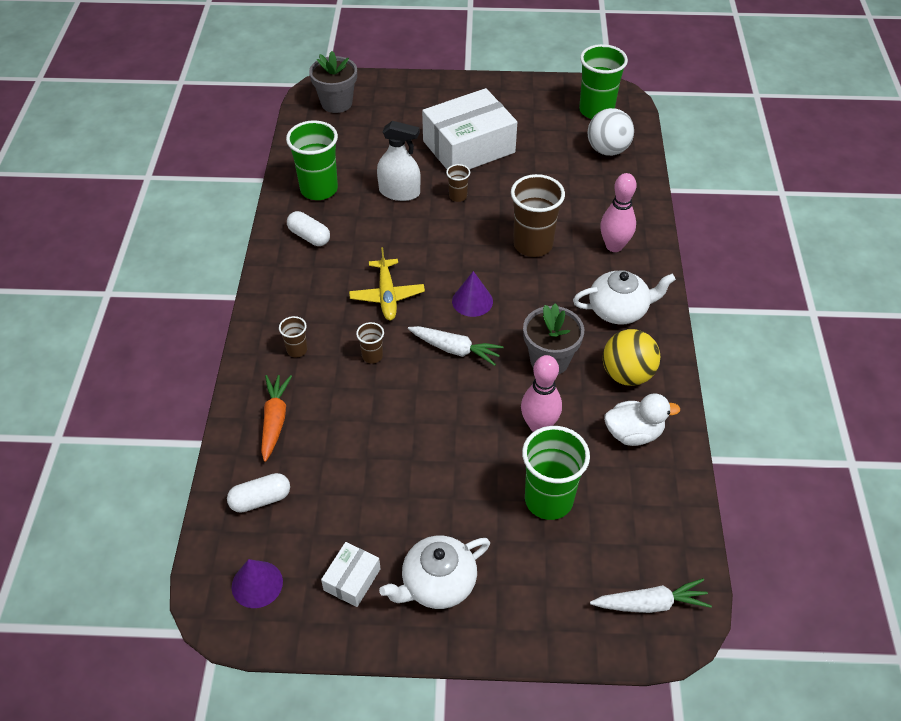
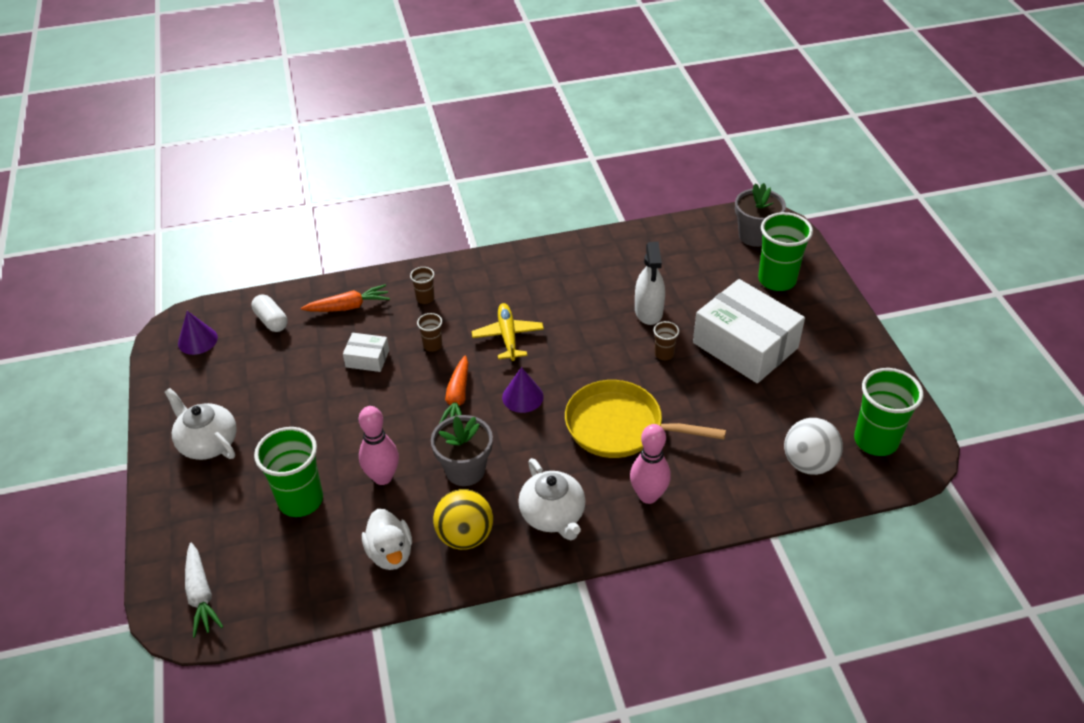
camera: 75 degrees right, 5 degrees down
(309, 236) = (561, 269): white capsule -> none
(319, 189) = (625, 258): green cup -> green cup (777, 280)
(352, 579) = (206, 391): white box -> white box (367, 358)
(387, 295) = (508, 336): yellow plane -> yellow plane turned 105 degrees clockwise
(455, 349) = (457, 398): white carrot -> orange carrot
(533, 244) = (620, 426): brown cup -> yellow pan

